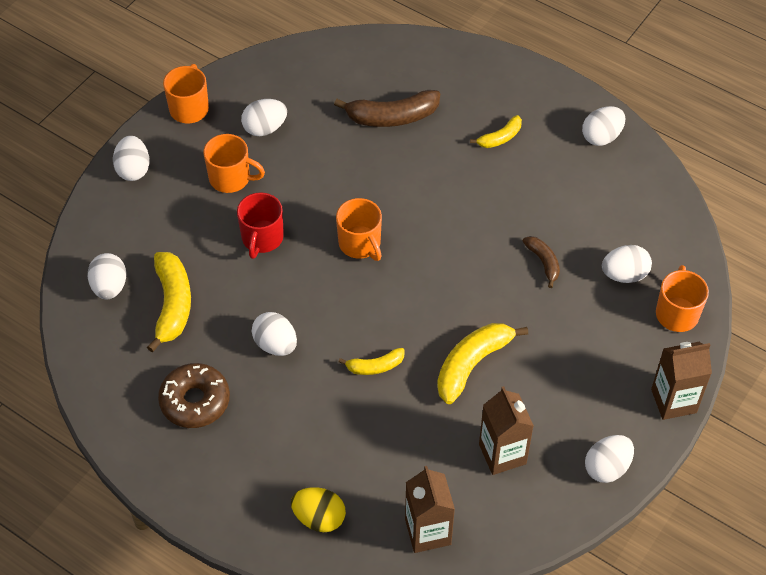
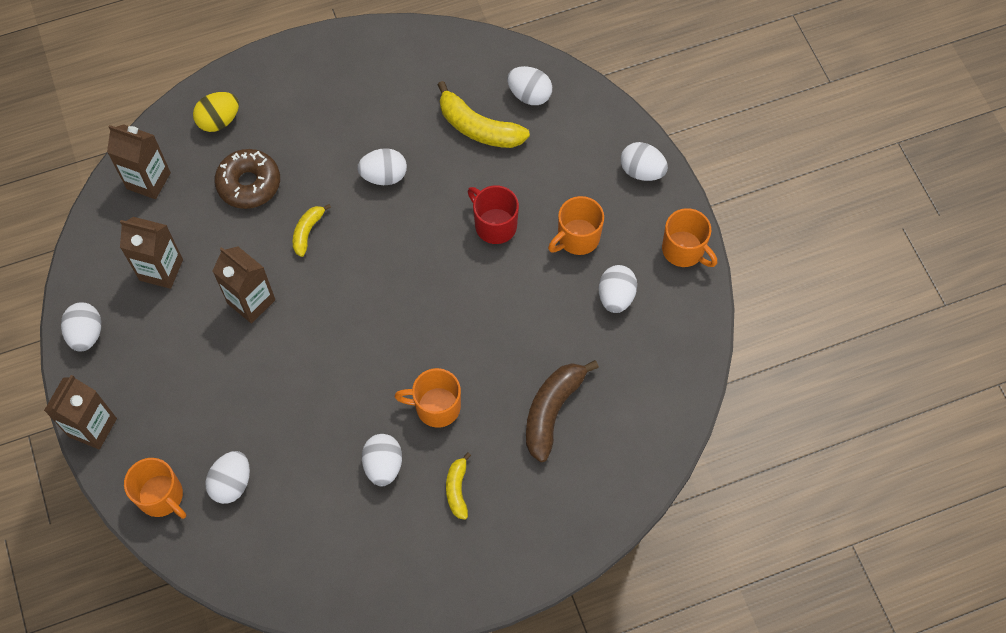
camera: 125 degrees right, 10 degrees up
(195, 401) = (379, 97): brown donut -> brown donut (249, 184)
(360, 244) = (431, 294): orange mug -> orange mug (436, 407)
(472, 364) = (251, 301): yellow banana -> brown carton
(543, 262) = (297, 426): brown banana -> none
(601, 137) = (389, 585): white egg -> white egg (383, 465)

